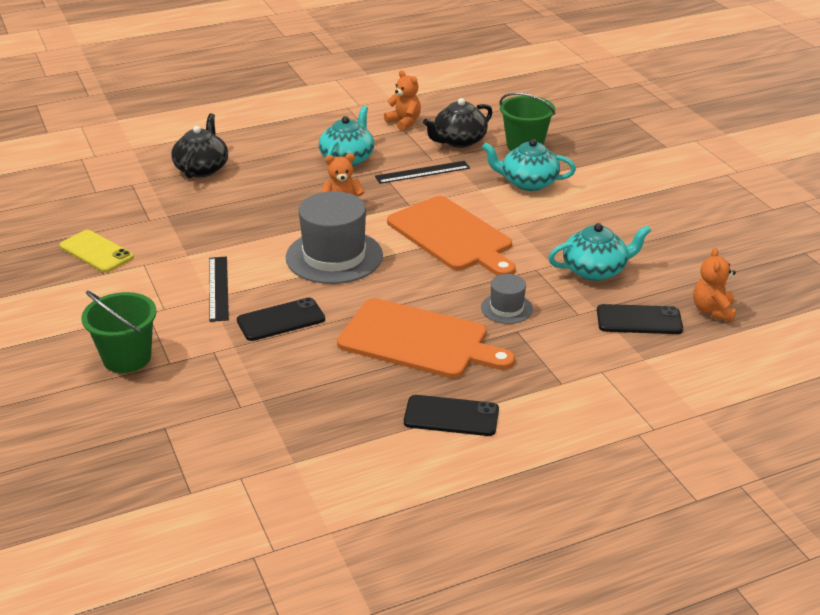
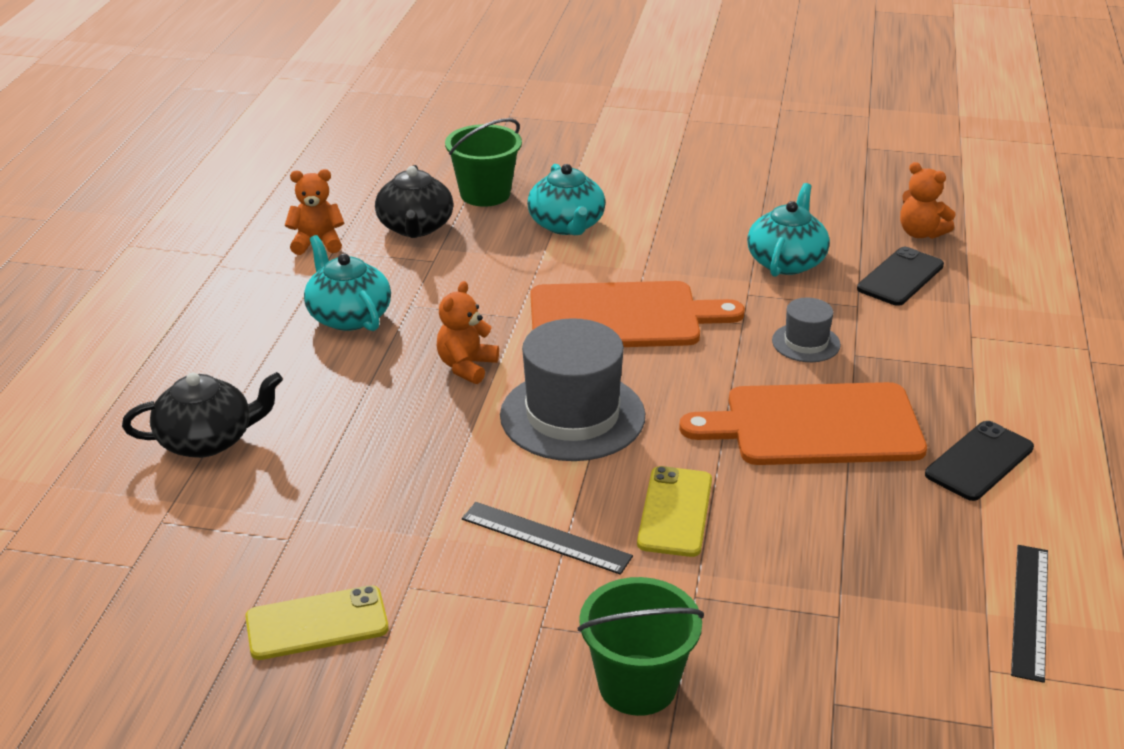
camera: 55 degrees left, 0 degrees up
(202, 168) = (207, 440): black teapot -> black teapot turned 120 degrees clockwise
(281, 320) = (675, 512): black phone -> yellow phone
(418, 340) = (815, 425): orange cutting board -> orange cutting board turned 150 degrees counterclockwise
(422, 172) = (455, 279): black ruler -> black ruler (1030, 611)
(528, 183) = (567, 225): turquoise teapot -> turquoise teapot turned 60 degrees counterclockwise

